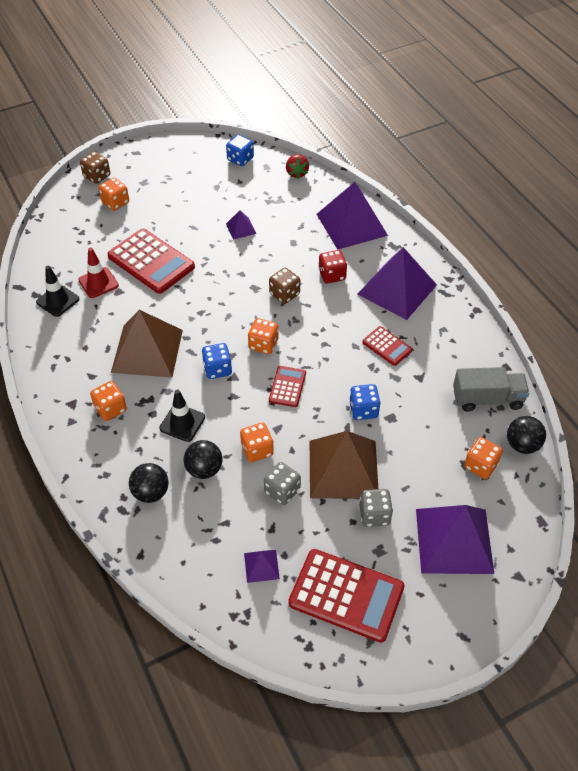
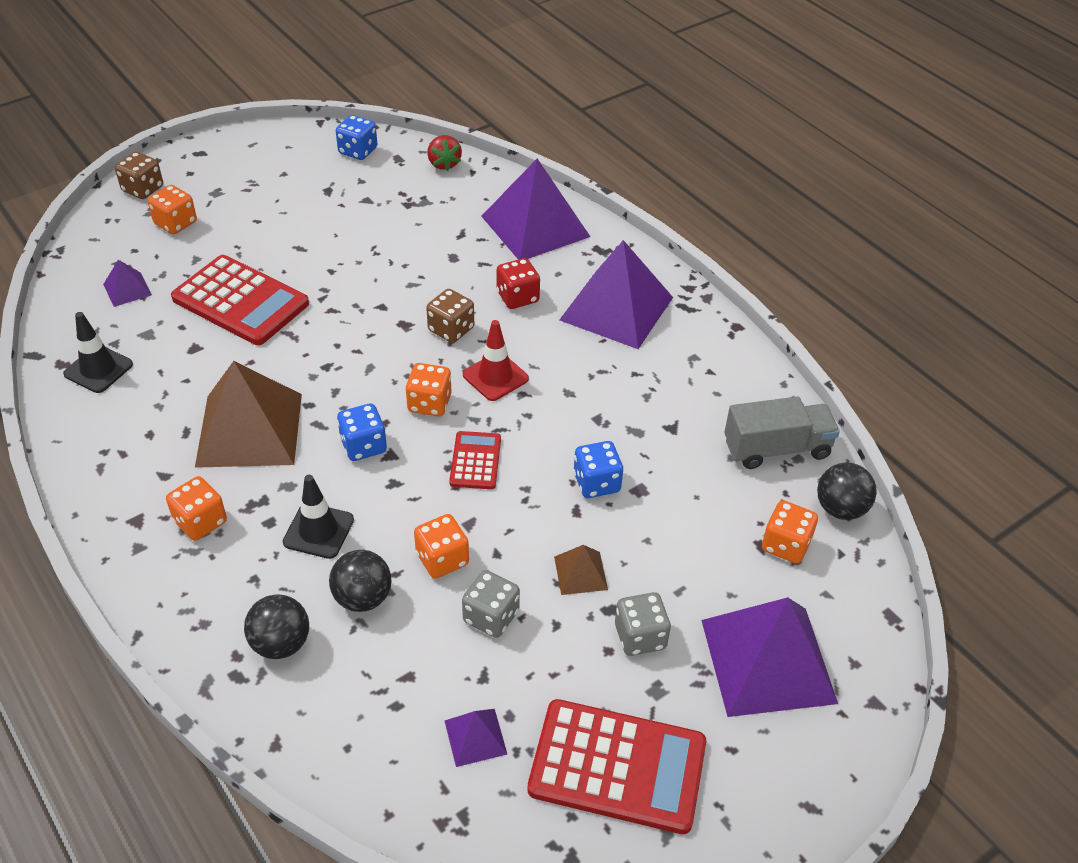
camera: 10 degrees left, 5 degrees down
(98, 283) = (161, 338): red traffic cone -> red traffic cone (495, 377)
(241, 228) = (372, 244): purple pyramid -> purple pyramid (127, 289)
(343, 469) = (580, 573): brown pyramid -> brown pyramid, size x0.45
(387, 346) = (616, 389): red calculator -> none

